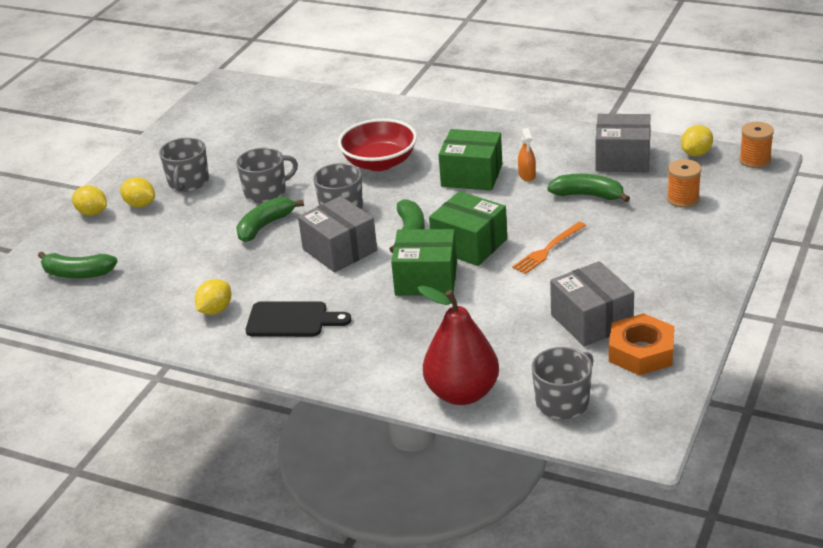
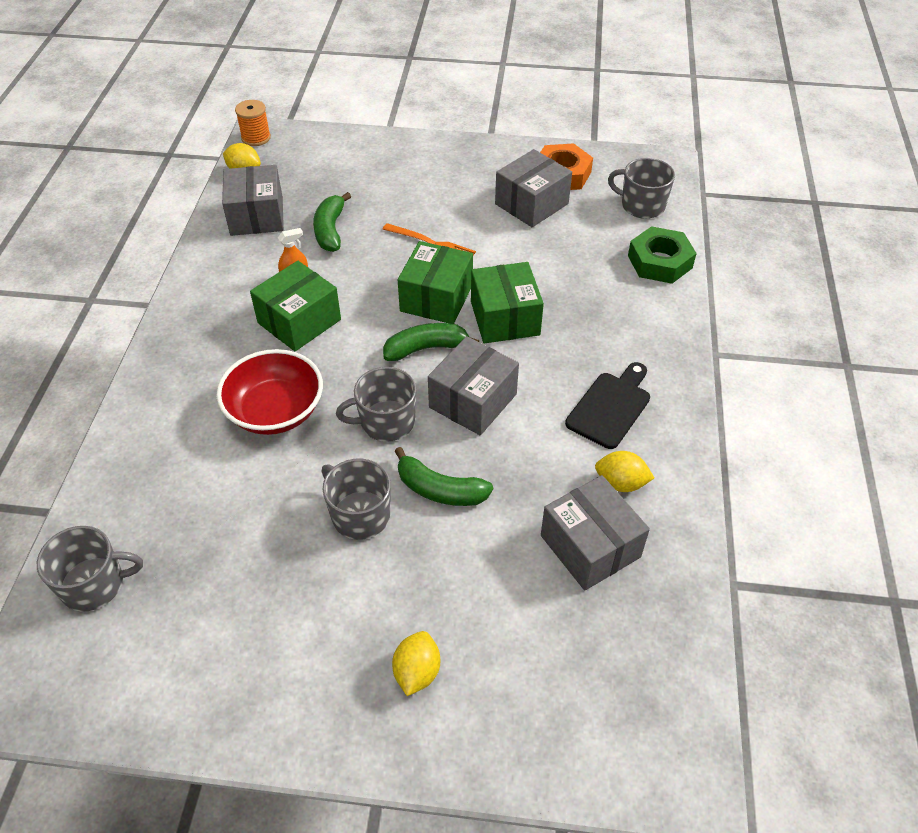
camera: 110 degrees left, 15 degrees up
(77, 273) = (606, 681): green banana -> none
(92, 213) = (452, 737): yellow lemon -> none
(174, 285) = (590, 546): none -> grey box
(188, 182) = (345, 627): grey mug -> grey mug (94, 584)
(292, 320) = (610, 407): black cutting board -> black cutting board turned 45 degrees clockwise
(462, 393) = (660, 262): red pear -> green nut
(471, 175) = (299, 321): green box -> green box turned 45 degrees clockwise
(683, 199) = (329, 172): orange spool -> none

